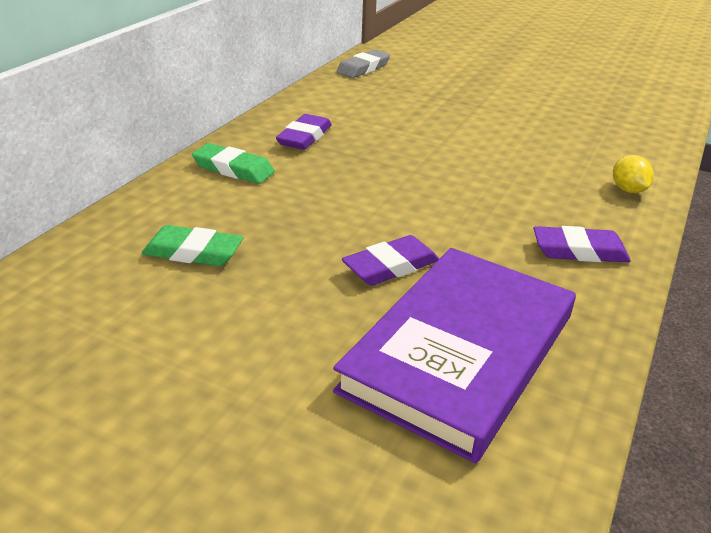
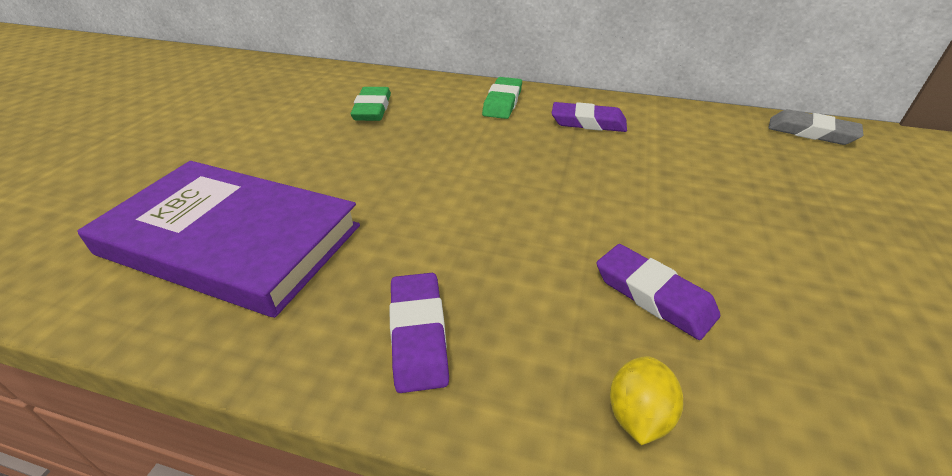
camera: 80 degrees right, 5 degrees up
(391, 266) = (364, 192): purple eraser -> purple eraser (653, 295)
(628, 190) = (638, 415): yellow lemon -> yellow lemon turned 45 degrees counterclockwise

